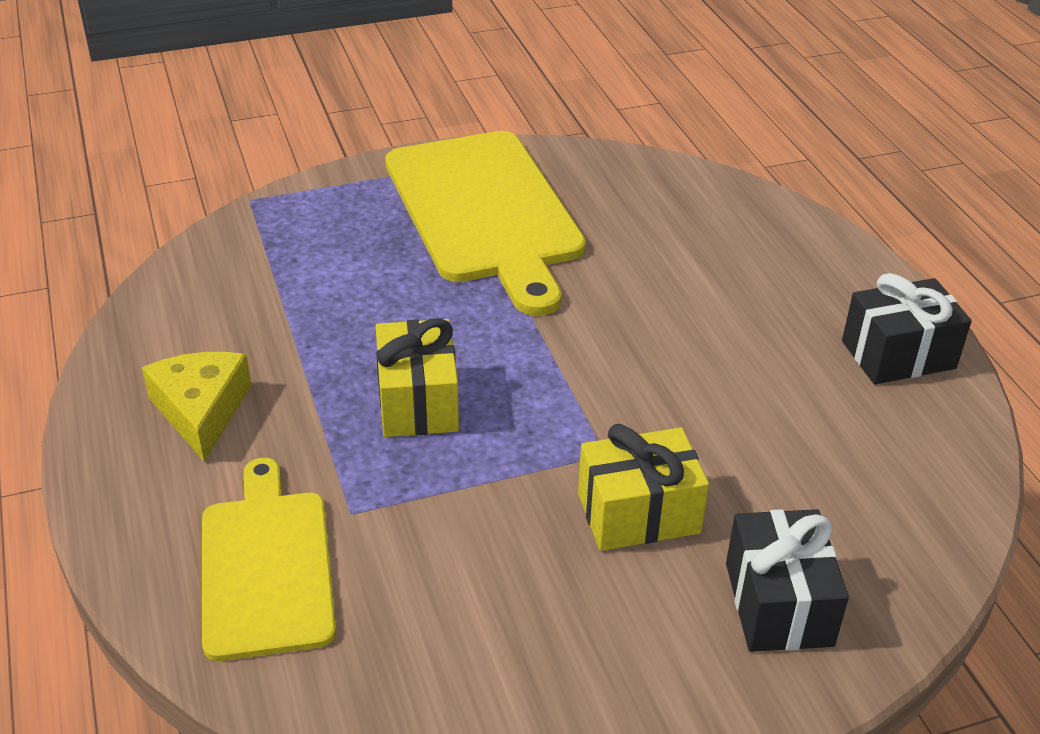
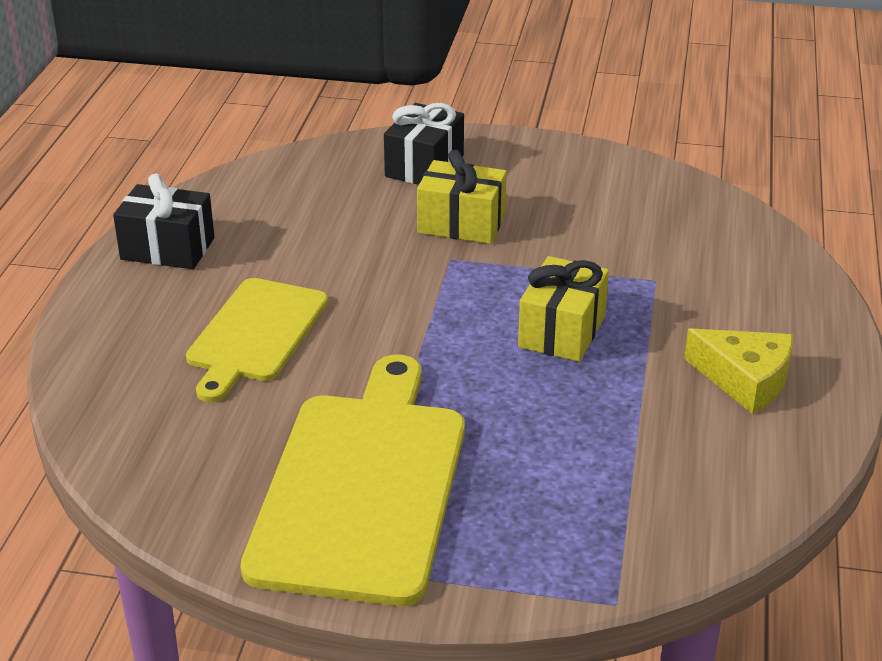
camera: 150 degrees left, 5 degrees down
(201, 411) = (745, 380): yellow cheese -> yellow cheese turned 75 degrees counterclockwise
(267, 566) = (727, 268): yellow cutting board -> yellow cutting board (255, 334)

